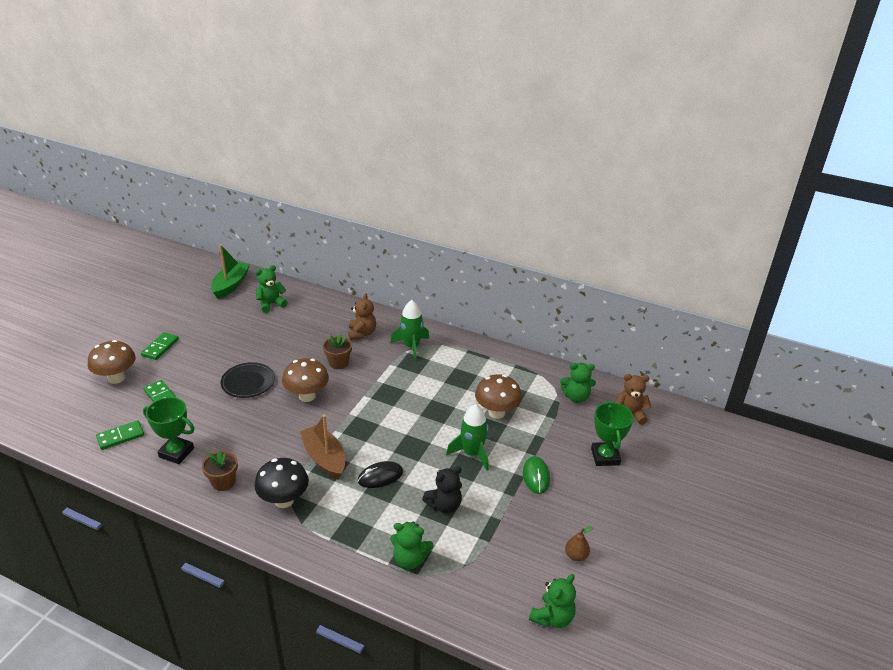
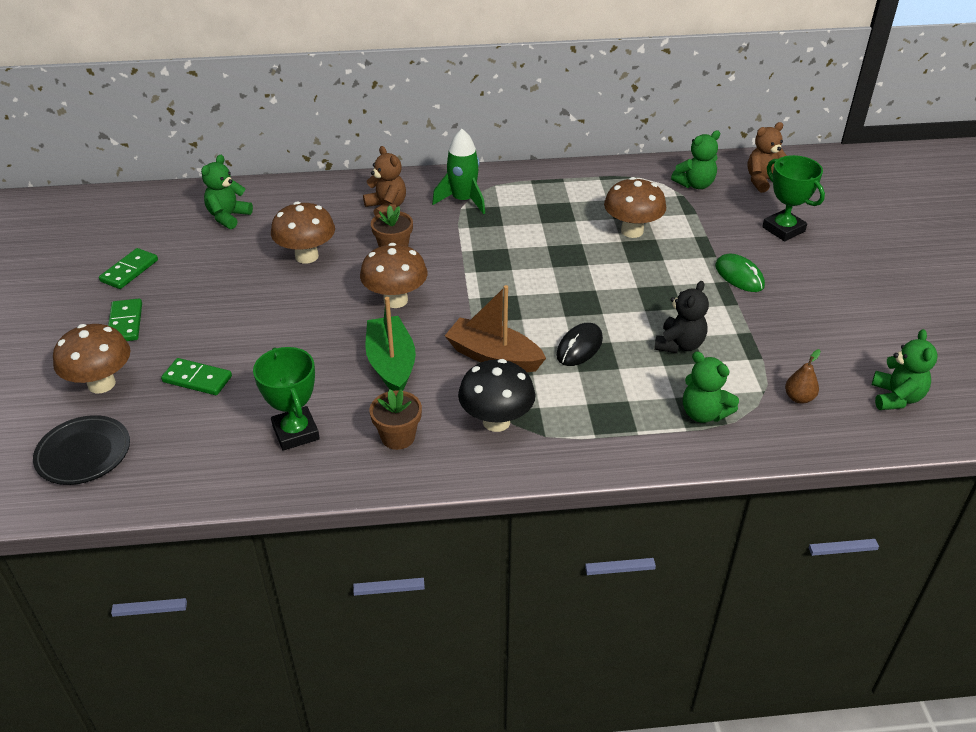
camera: 30 degrees left, 5 degrees up
(120, 436) = (193, 449): green domino -> green domino (129, 271)
(176, 452) = (296, 432): green trophy -> green trophy turned 75 degrees clockwise
(231, 285) = (144, 214): green boat -> green boat (391, 364)
(248, 382) = (301, 315): black plate -> black plate (83, 453)
(287, 346) = (307, 256): none -> brown mushroom
(410, 559) = (703, 413): green teddy bear -> green teddy bear turned 60 degrees clockwise
(472, 453) = (651, 281): green rocket -> none
(576, 556) = (856, 332): brown pear -> brown pear (799, 398)

